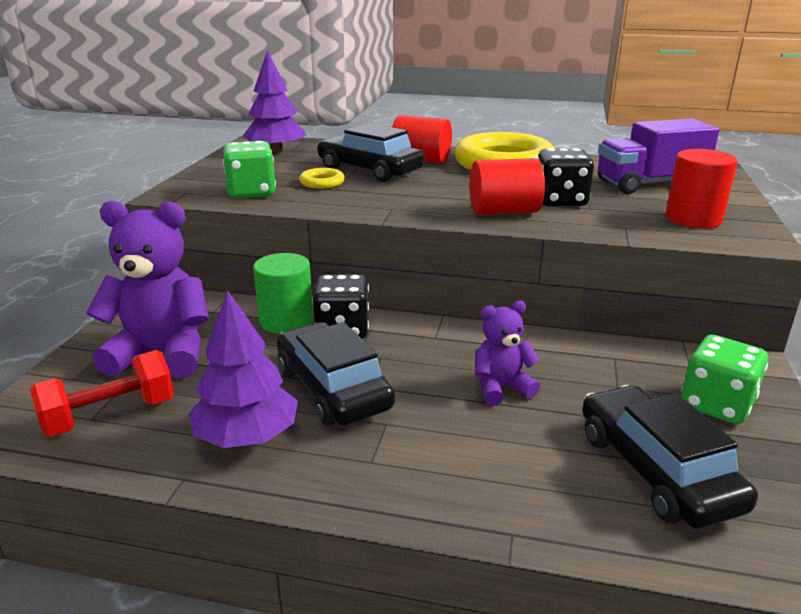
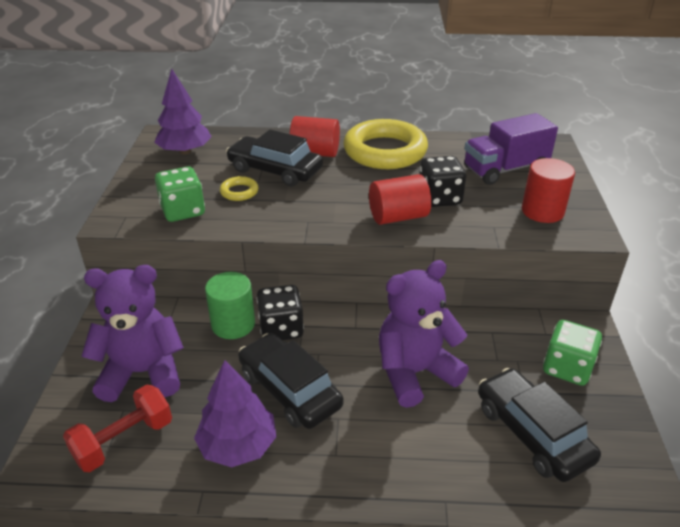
camera: 10 degrees left, 10 degrees up
(501, 388) = (415, 373): purple teddy bear -> purple teddy bear, size x1.83

